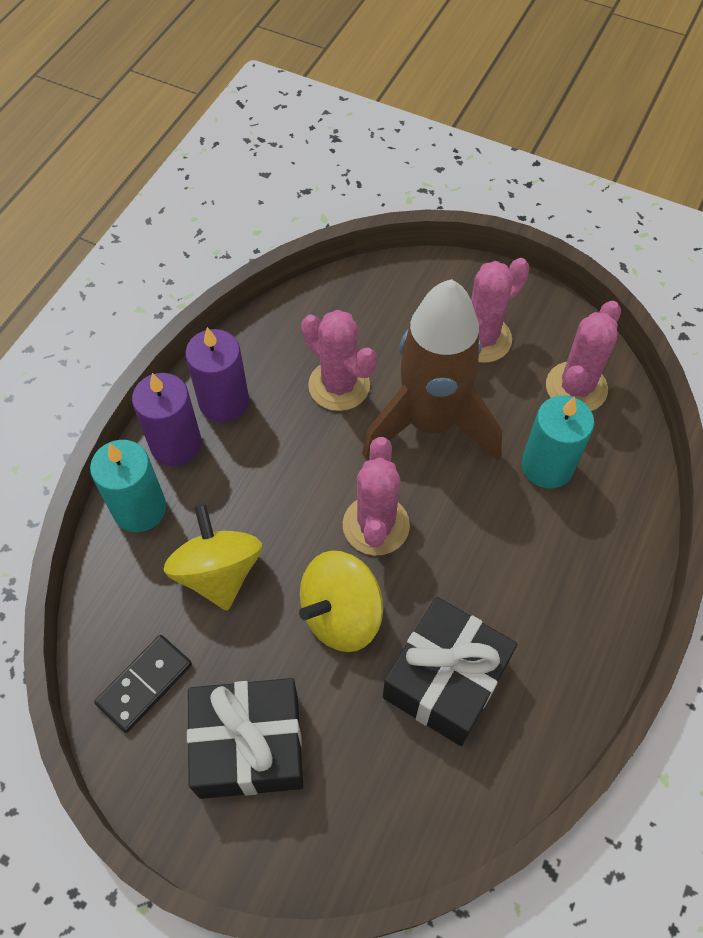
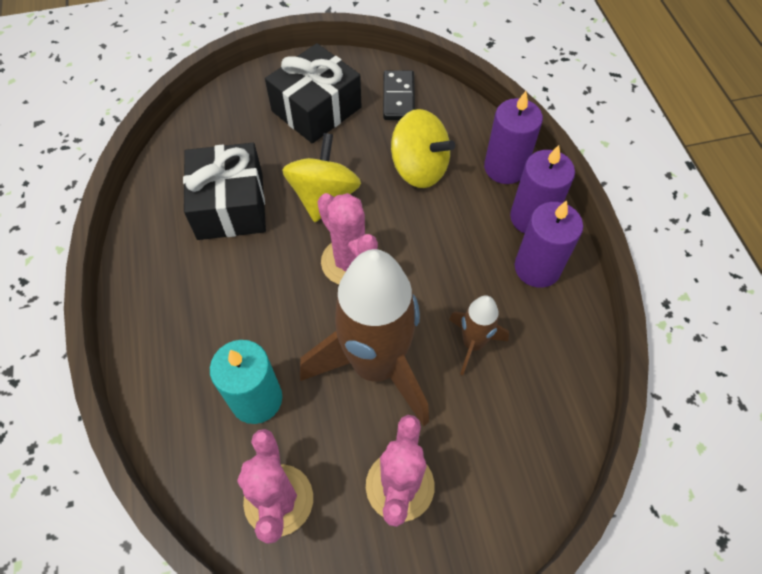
camera: 140 degrees right, 0 degrees up
(139, 509) = (505, 168): turquoise candle -> purple candle
(339, 385) = (473, 344): pink cactus -> brown rocket

